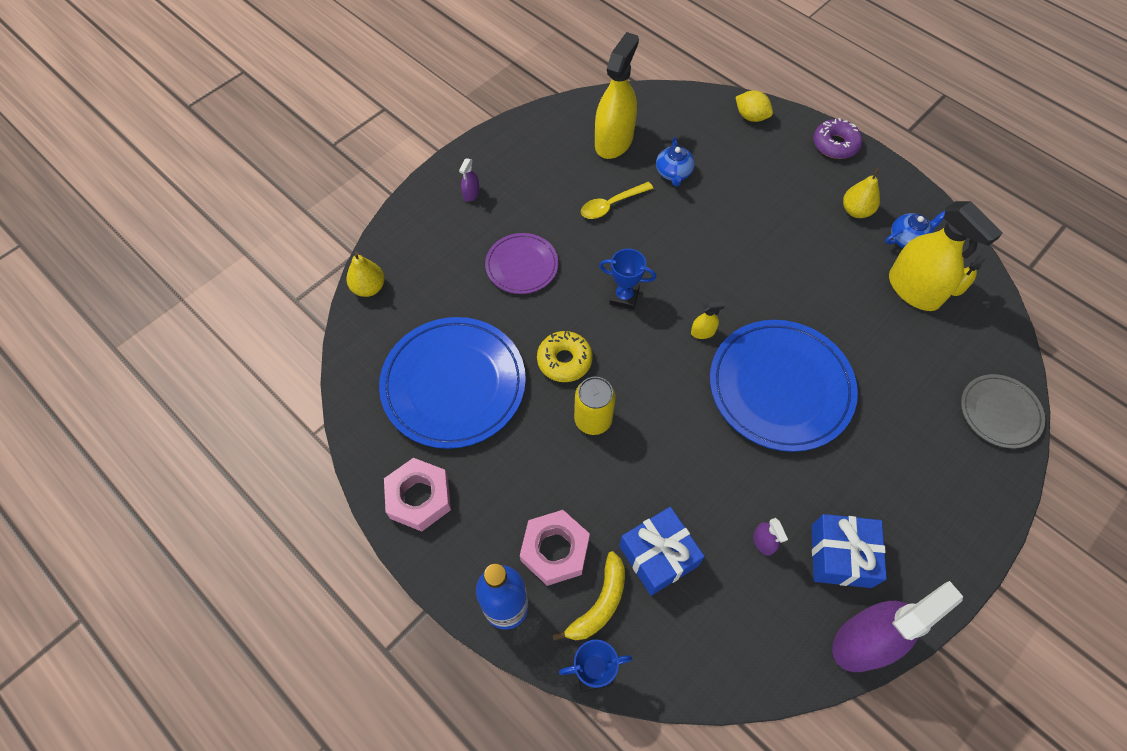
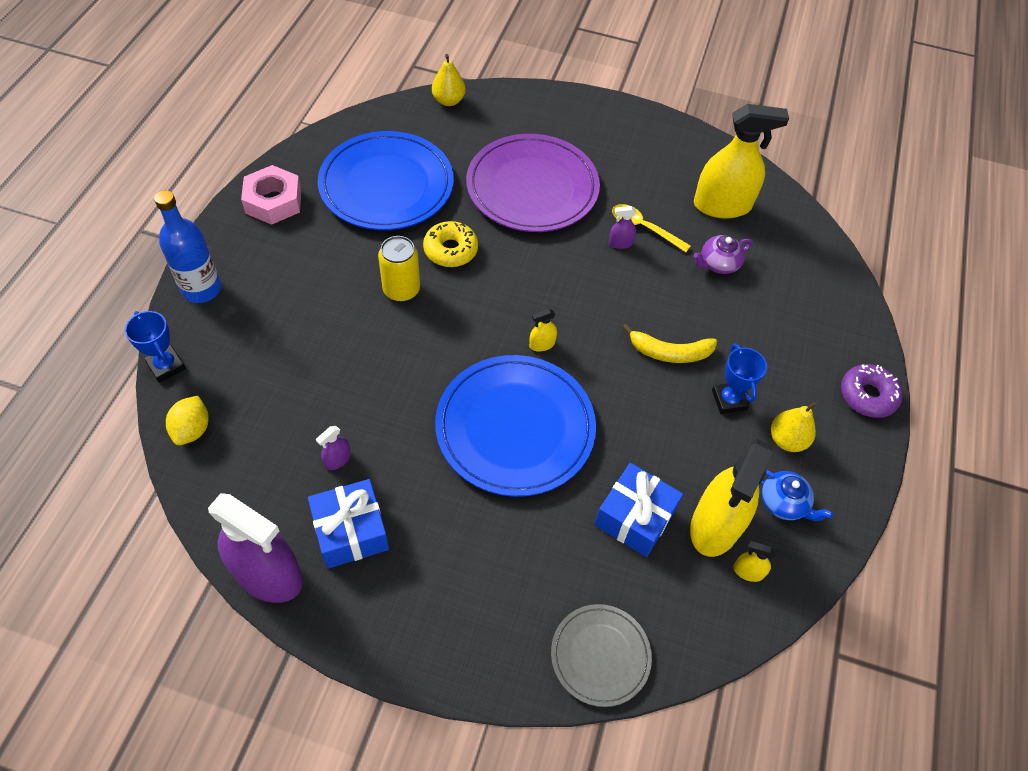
camera: 60 degrees right, 5 degrees down
(471, 193) = (586, 128): purple spray bottle -> purple spray bottle (620, 243)
(522, 265) = (532, 187): purple plate -> purple plate, size x1.83
(555, 550) = (264, 304): pink nut -> none
(599, 604) = (227, 351): yellow banana -> yellow banana (669, 352)
(624, 297) = (545, 271): blue trophy -> blue trophy (729, 400)
(658, 555) = (289, 380): blue gift -> blue gift (635, 517)
(673, 173) = (718, 264): blue teapot -> purple teapot
(703, 332) = (542, 344): yellow spray bottle -> yellow spray bottle turned 105 degrees clockwise
(751, 117) = (844, 307): yellow lemon -> yellow lemon (192, 430)

